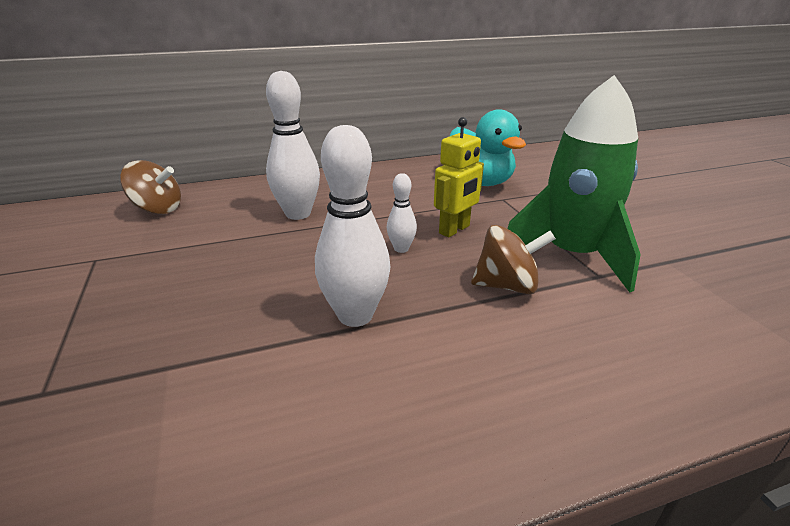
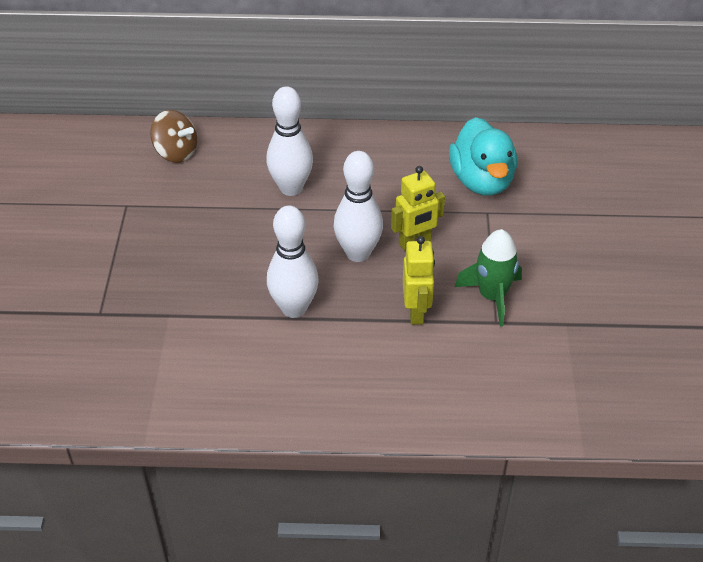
camera: 20 degrees right, 15 degrees up
(401, 249) = (358, 253): white bowling pin -> white bowling pin, size x1.93
(507, 286) = (416, 312): brown spinning top -> yellow robot
(572, 255) = (492, 296): green rocket -> green rocket, size x0.65

